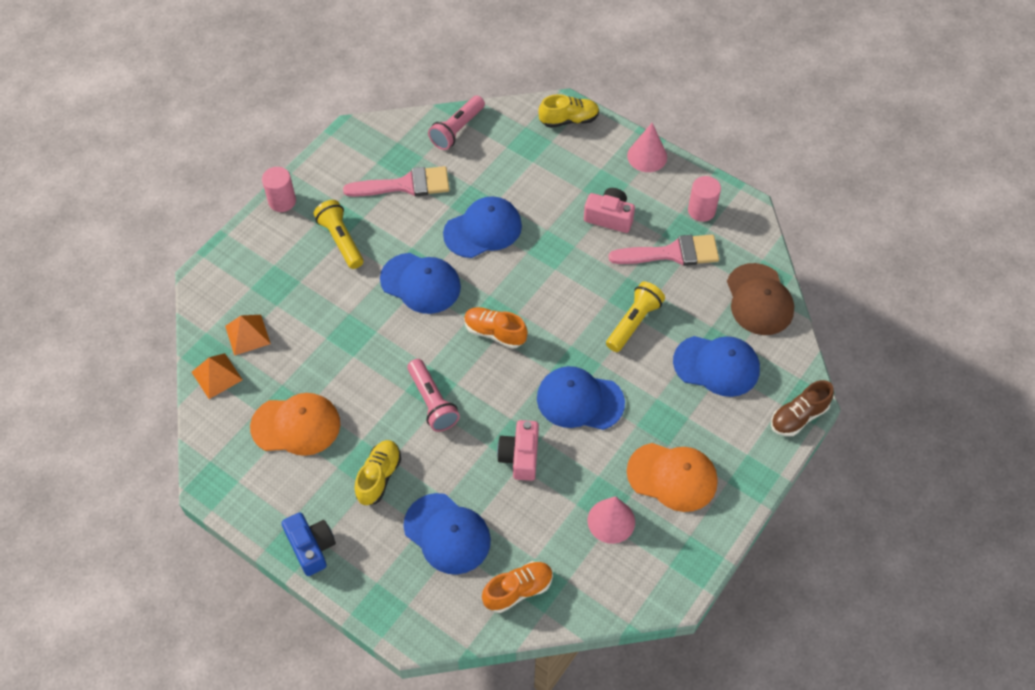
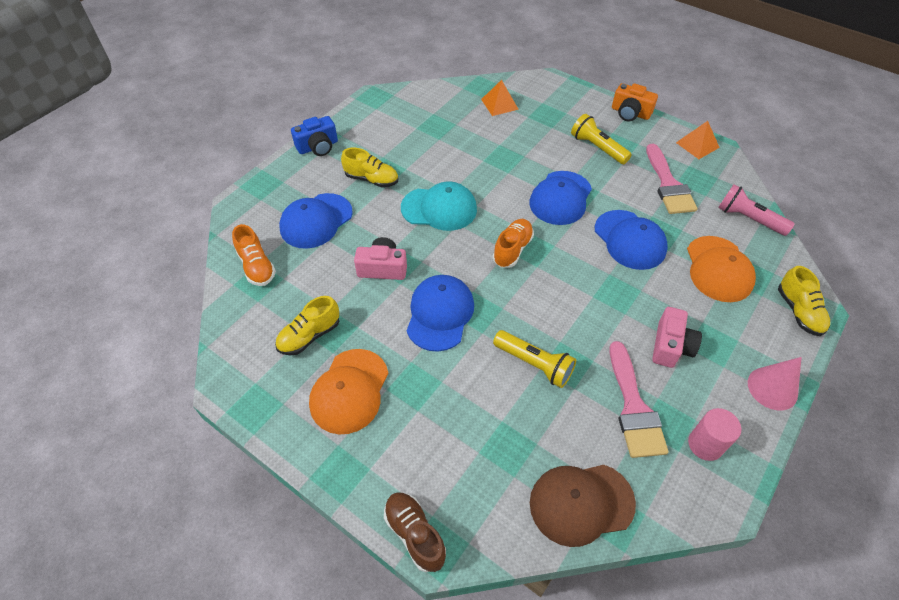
camera: 90 degrees right, 5 degrees down
(217, 376) = (463, 92): orange pyramid -> orange pyramid (697, 145)
(282, 201) = (630, 113): pink cylinder -> orange camera
(296, 425) = (420, 133): orange cap -> orange cap (718, 269)
(341, 240) = (597, 148): yellow flashlight -> yellow flashlight turned 105 degrees counterclockwise
(432, 402) = (439, 208): pink flashlight -> turquoise cap
(611, 521) = (309, 336): pink cone -> yellow shoe
(716, 366) = (483, 445): blue cap -> none

